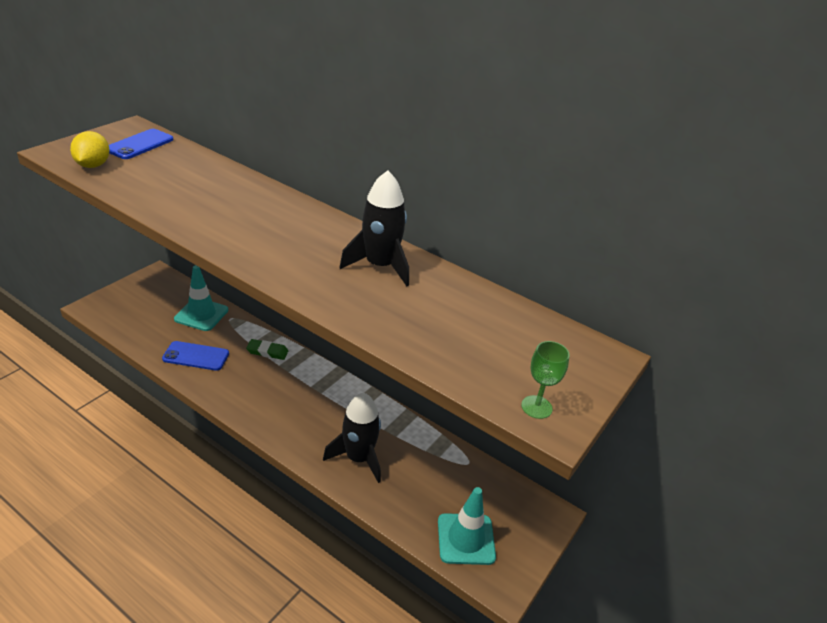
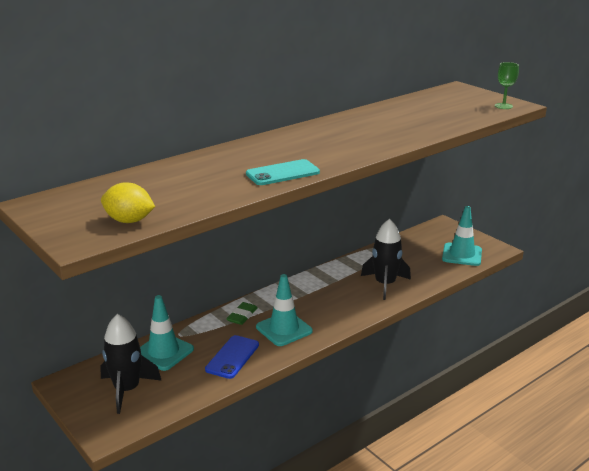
camera: 70 degrees left, 10 degrees down
(140, 145) = (88, 199): blue phone -> none
(207, 226) = (283, 173): none -> turquoise phone
(247, 384) = (284, 329): none -> turquoise traffic cone
(380, 266) = (357, 125): black rocket -> black rocket (127, 390)

